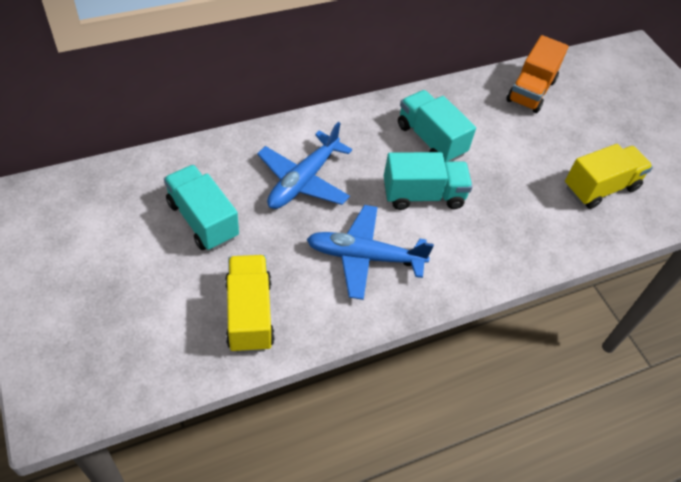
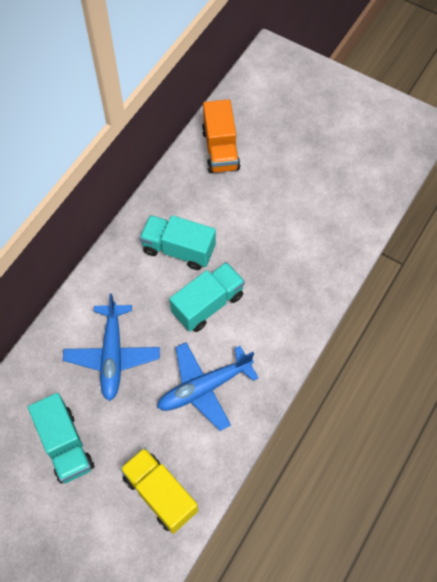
camera: 30 degrees left, 10 degrees up
(202, 220) = (65, 445): turquoise truck -> turquoise truck turned 135 degrees counterclockwise
(600, 187) = (324, 207): yellow truck -> none

